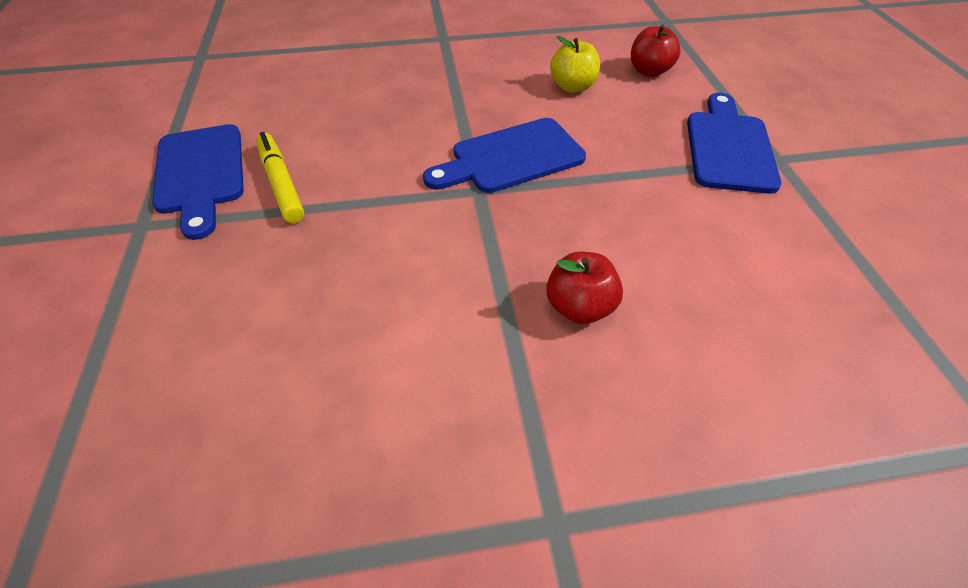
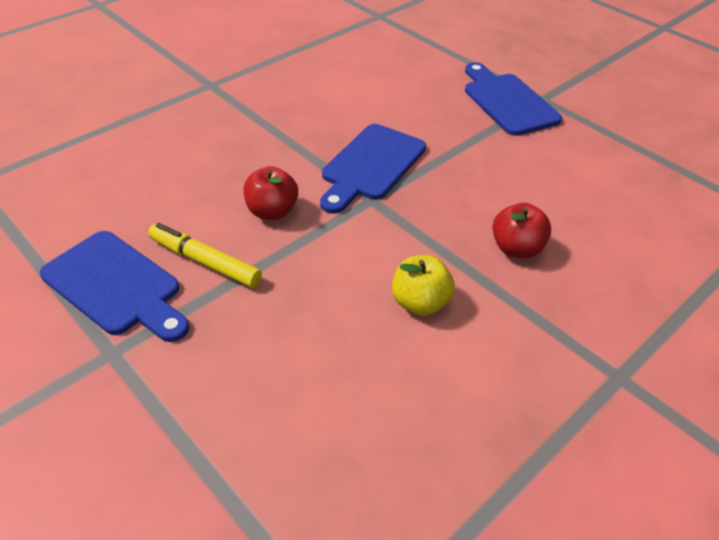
camera: 35 degrees left, 5 degrees down
(572, 87) = (361, 93): yellow apple -> yellow apple (420, 302)
(649, 71) = (405, 61): red apple -> red apple (272, 211)

